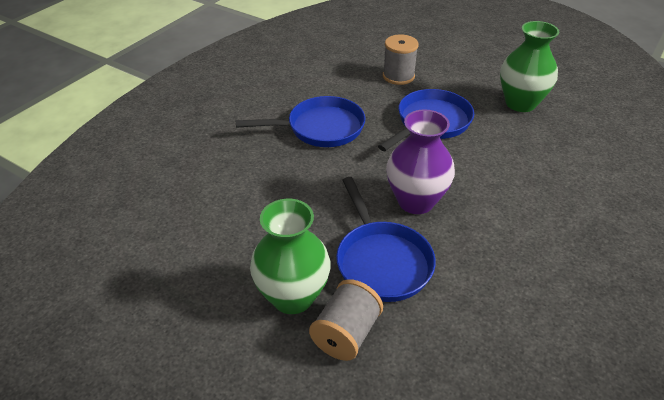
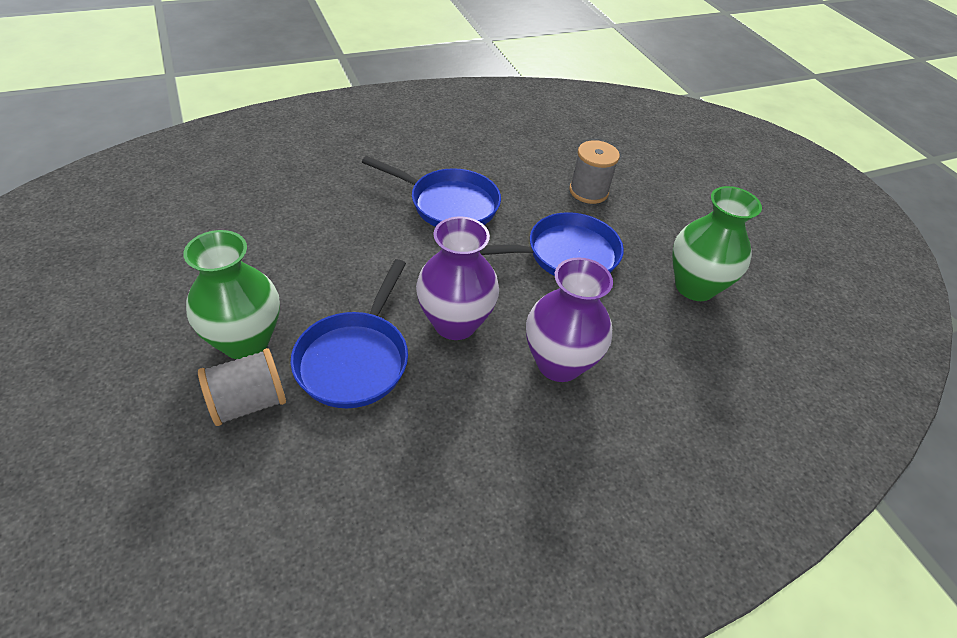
camera: 30 degrees right, 5 degrees up
(502, 189) = (559, 363): none -> purple vase

